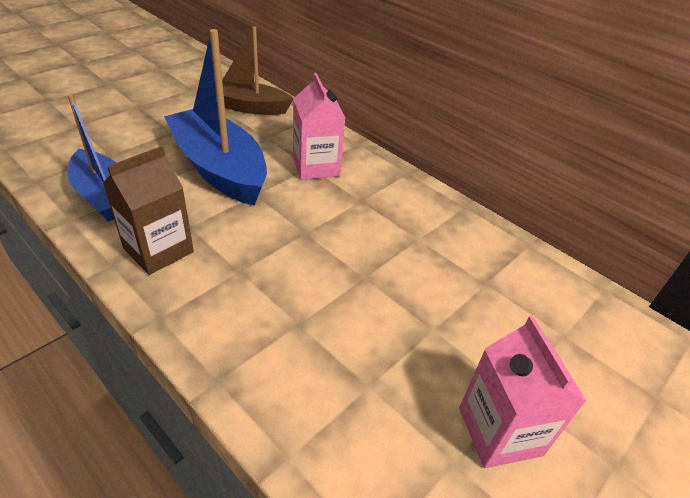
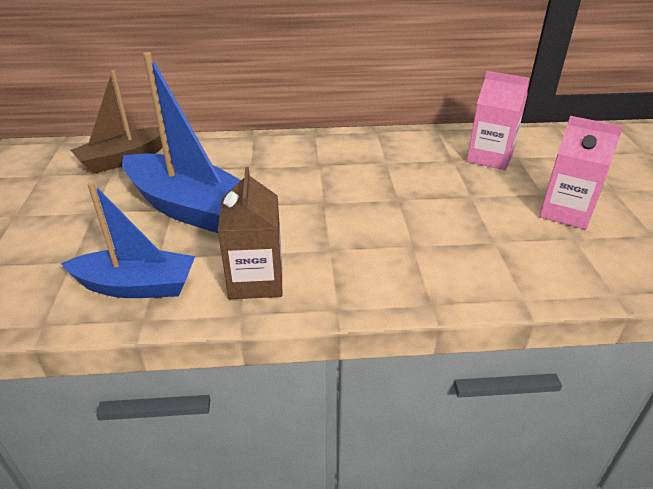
camera: 45 degrees left, 5 degrees down
(219, 169) = (190, 208): blue boat -> blue boat turned 150 degrees counterclockwise
(316, 166) = (254, 164): pink carton -> pink carton (490, 157)

